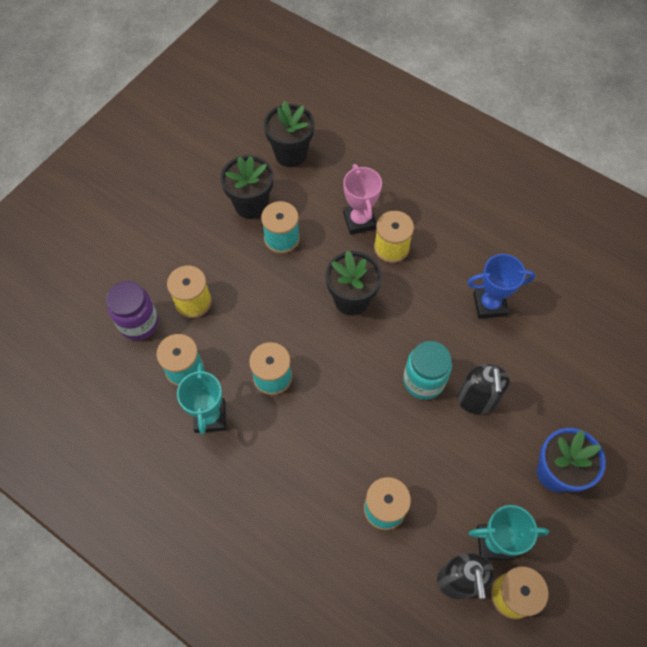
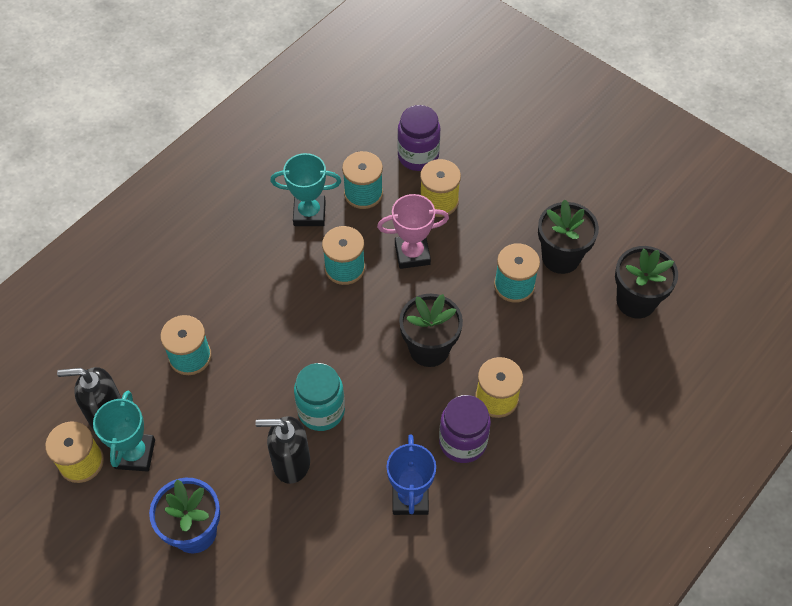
camera: 95 degrees right, 5 degrees down
(359, 221) = (536, 367): pink trophy -> pink trophy (412, 254)
(434, 270) = (462, 442): none -> purple jar

